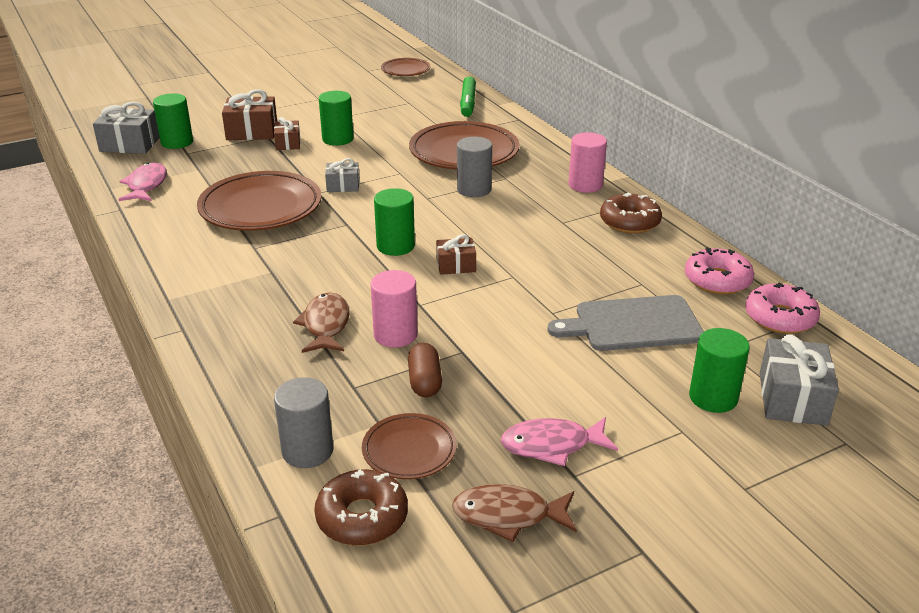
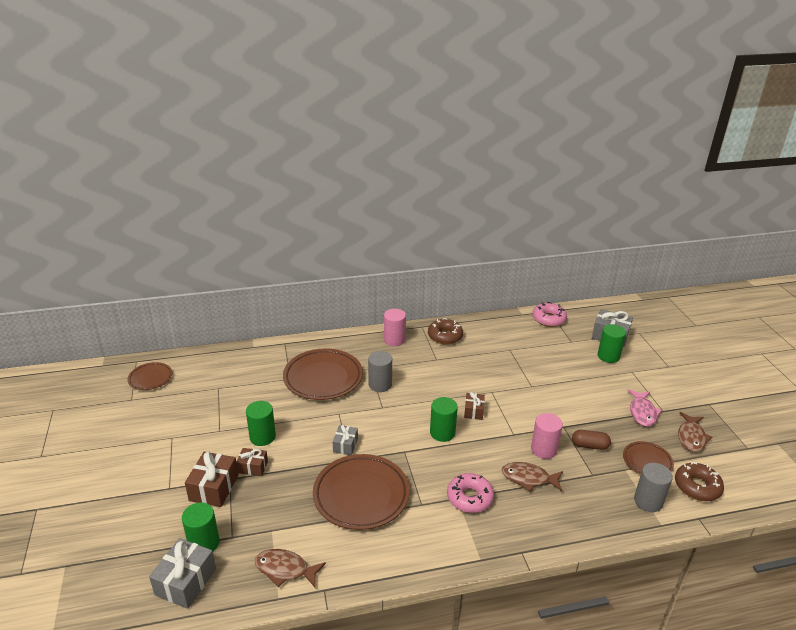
camera: 75 degrees left, 0 degrees up
(146, 185) = (285, 569): pink fish -> brown fish
(468, 103) = (241, 359): green marker -> none
(632, 324) = (547, 363): grey cutting board -> none
(717, 280) = (512, 326): pink donut -> pink donut (469, 498)

